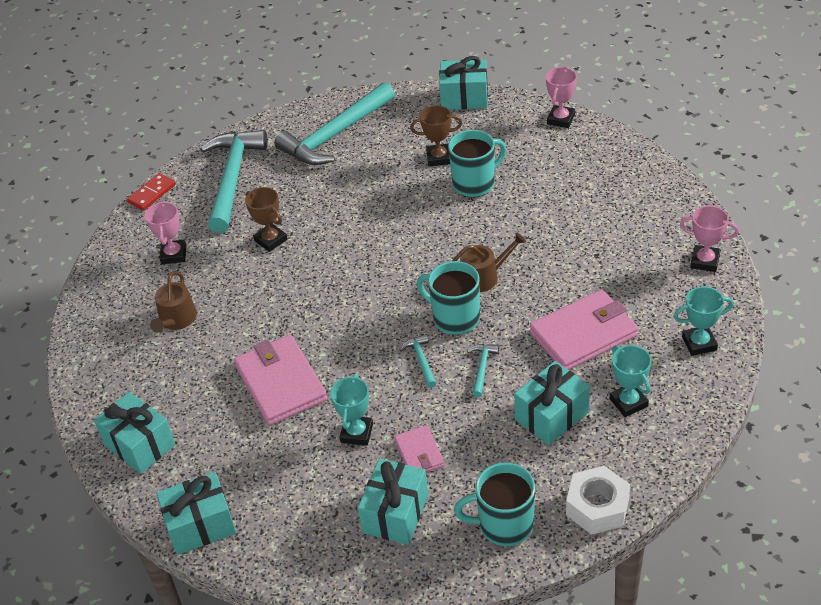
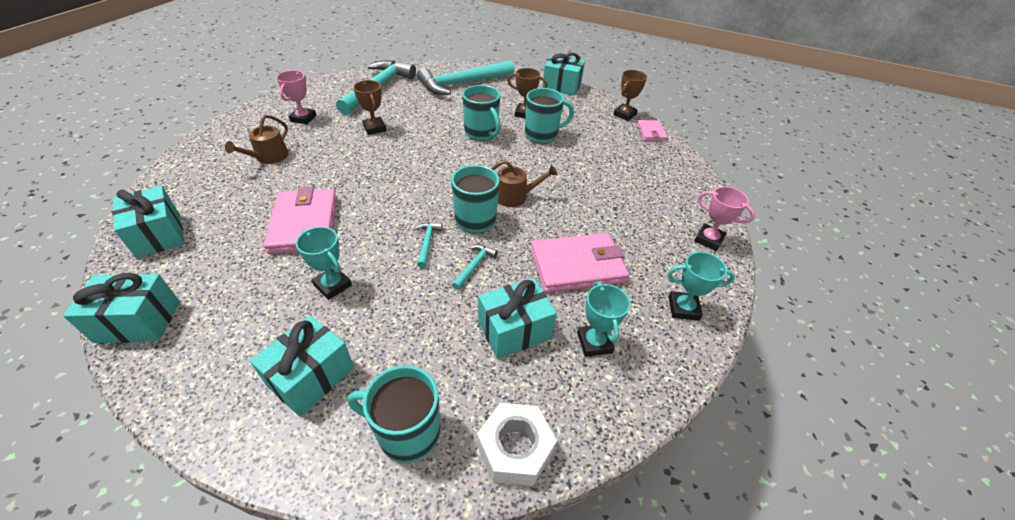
camera: 10 degrees right, 0 degrees up
(152, 193) = (320, 82): red domino -> none
(356, 433) = (333, 285): turquoise trophy -> turquoise trophy turned 75 degrees counterclockwise
(402, 205) = (482, 133): none -> turquoise mug
(419, 453) = (373, 323): pink wallet -> pink wallet (651, 132)
(561, 119) = (624, 114): pink trophy -> brown trophy

